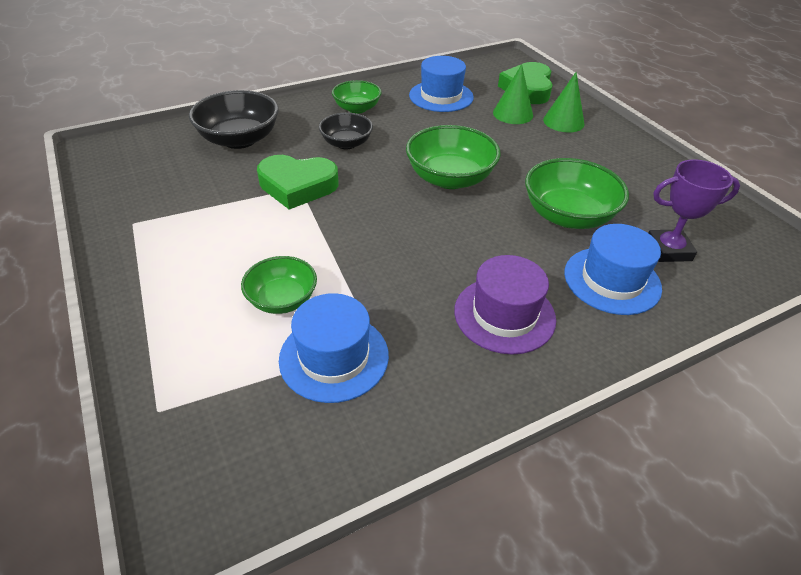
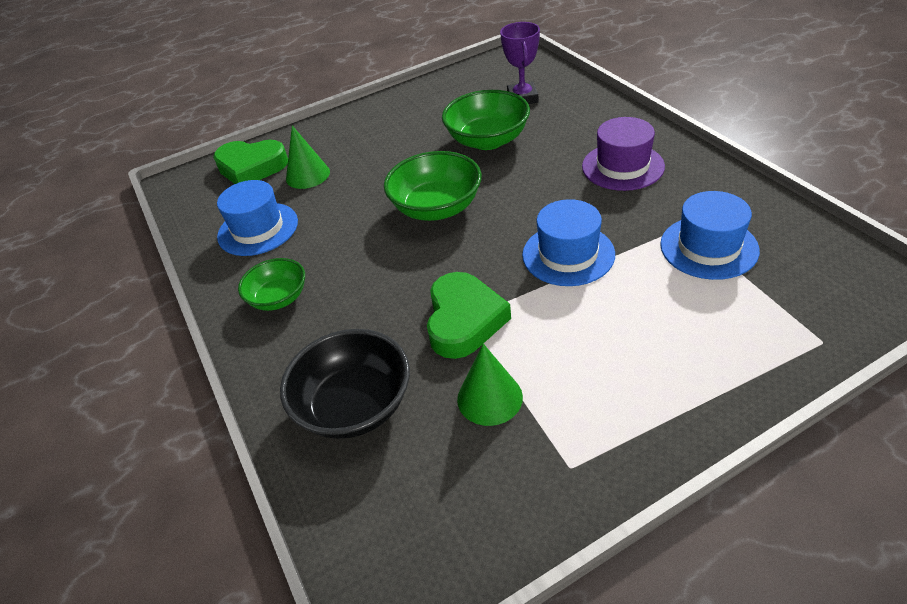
camera: 85 degrees left, 0 degrees up
(282, 300) = (655, 292): green bowl -> none
(346, 143) = (367, 294): black bowl -> none
(563, 121) = (327, 144): green cone -> green cone (489, 398)
(612, 280) = (565, 121): blue hat -> blue hat (568, 254)

